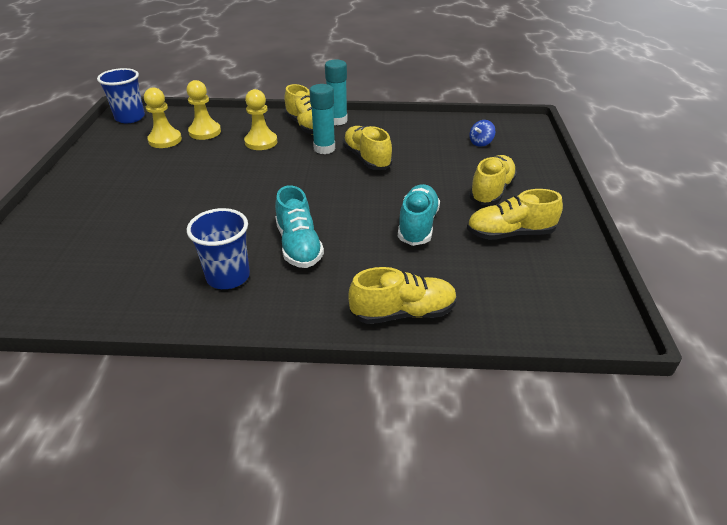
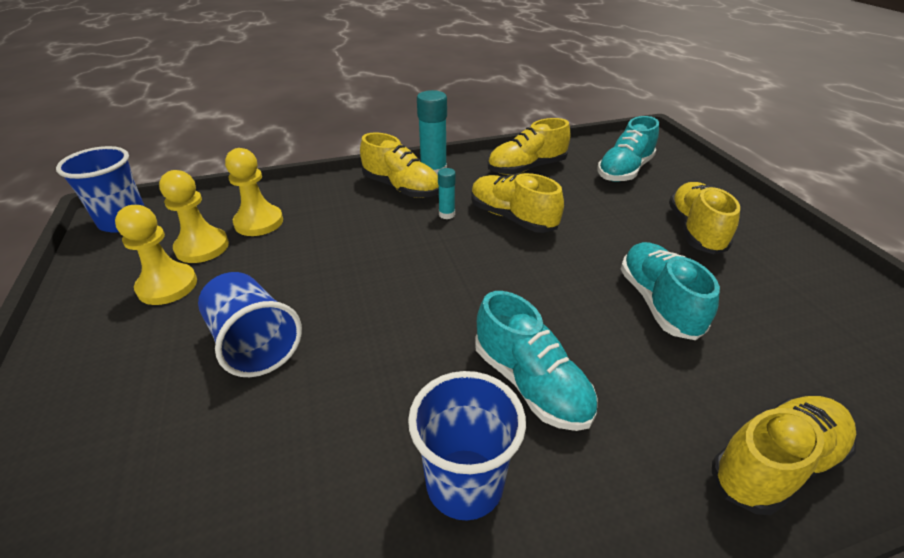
camera: 20 degrees left, 0 degrees up
(165, 194) = (254, 343): none -> blue cup
(261, 142) = (352, 222): yellow pawn -> yellow pawn (167, 286)
(324, 149) = (446, 214): turquoise glue stick -> turquoise glue stick, size x0.54
(480, 143) = (624, 171): blue spinning top -> turquoise shoe
(510, 233) = (772, 285): yellow shoe -> yellow shoe (526, 168)

